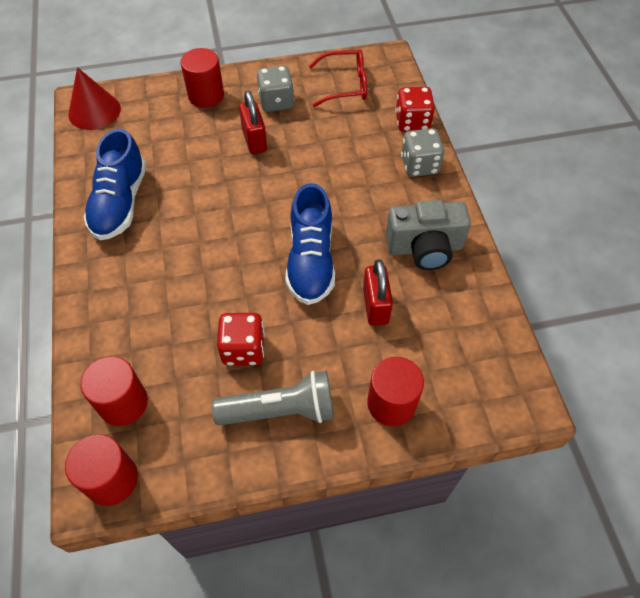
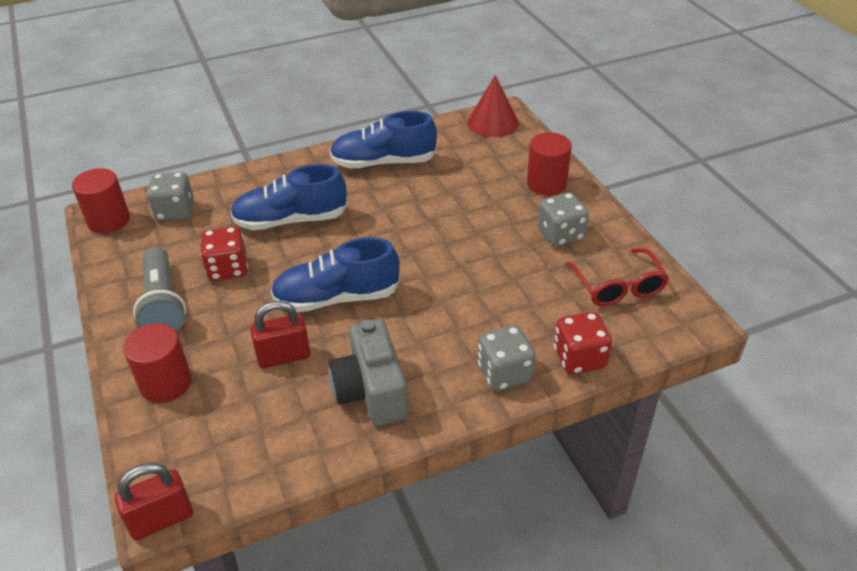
camera: 80 degrees right, 15 degrees down
(123, 403) = (175, 211): red cylinder -> grey dice
(184, 289) = (291, 220): none -> blue shoe
(254, 140) = (494, 229): red padlock -> red padlock (161, 519)

